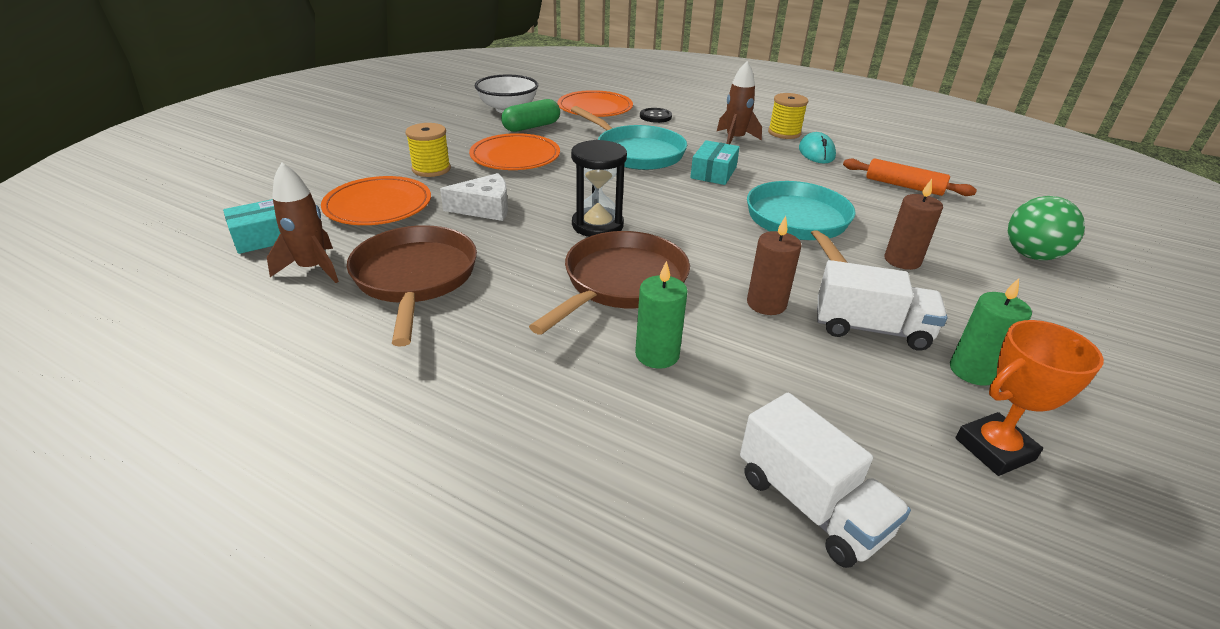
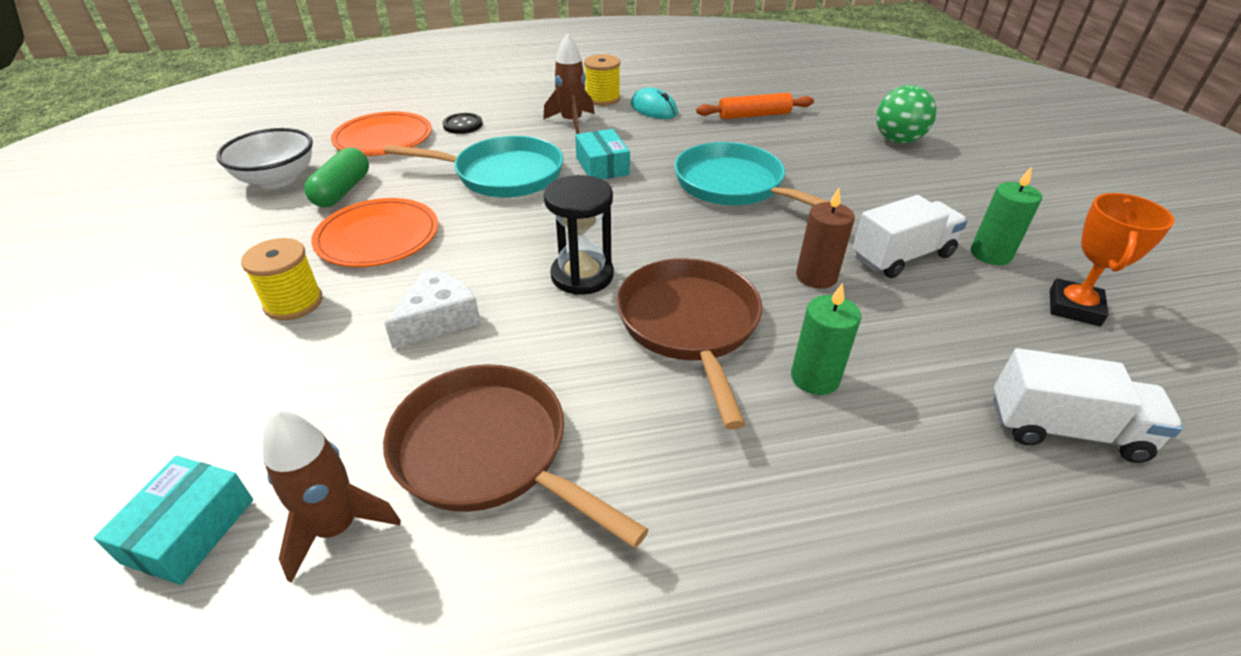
camera: 40 degrees left, 5 degrees up
(378, 205) = (295, 389): orange plate -> none
(902, 260) = (840, 184): brown candle -> none

